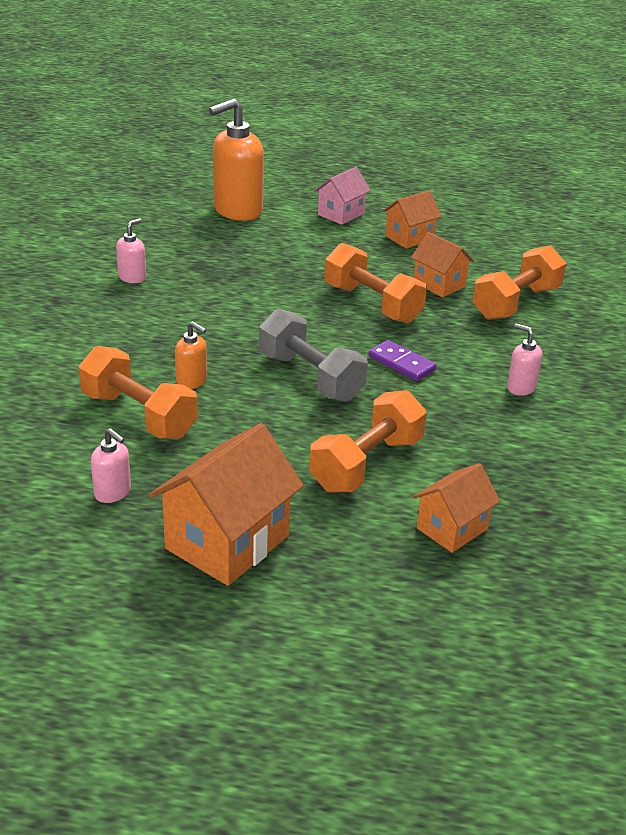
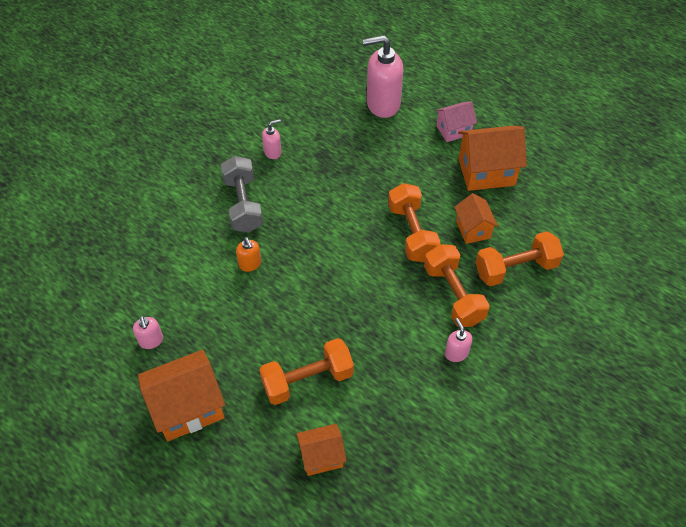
camera: 30 degrees right, 20 degrees up
(139, 415) = (202, 282): orange dumbbell -> orange dumbbell (453, 295)
(237, 211) = (382, 104): orange soap dispenser -> pink soap dispenser
(310, 377) = (324, 288): grey dumbbell -> grey dumbbell (243, 204)
(401, 363) = (391, 298): purple domino -> none
(409, 238) = (486, 172): orange house -> orange house, size x1.69

